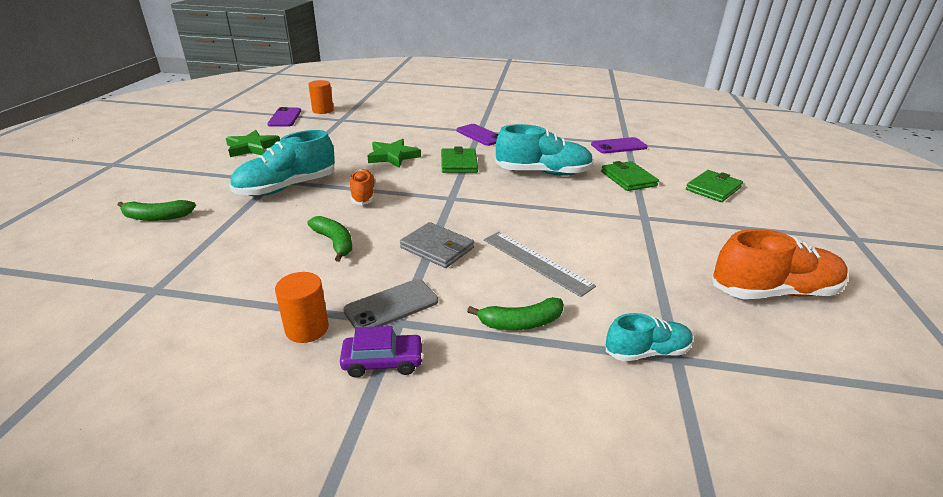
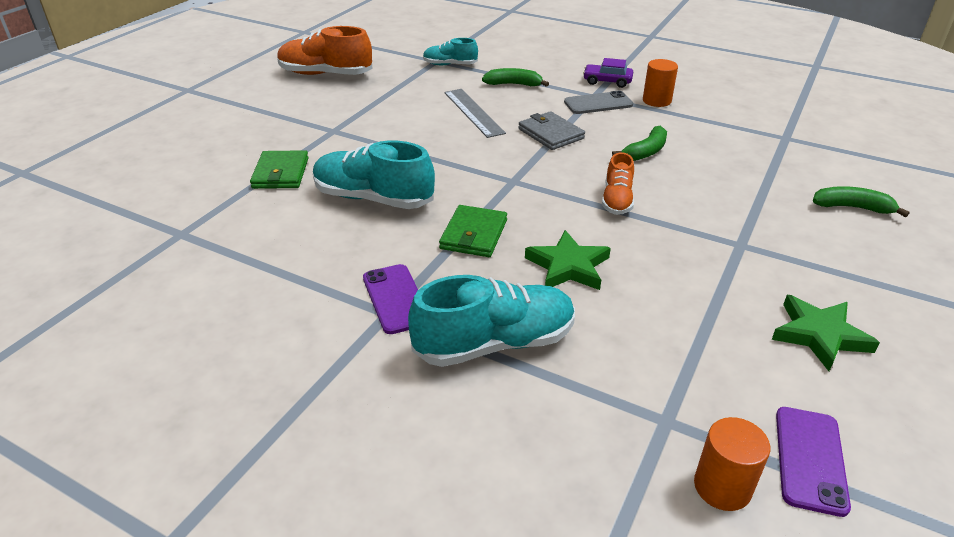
camera: 160 degrees left, 5 degrees up
(287, 187) = (718, 228): turquoise shoe -> turquoise shoe (495, 343)
(334, 242) = (645, 152): green banana -> green banana turned 120 degrees counterclockwise
(619, 146) = (203, 230): purple phone -> none
(713, 188) = (209, 146): green wallet -> none

